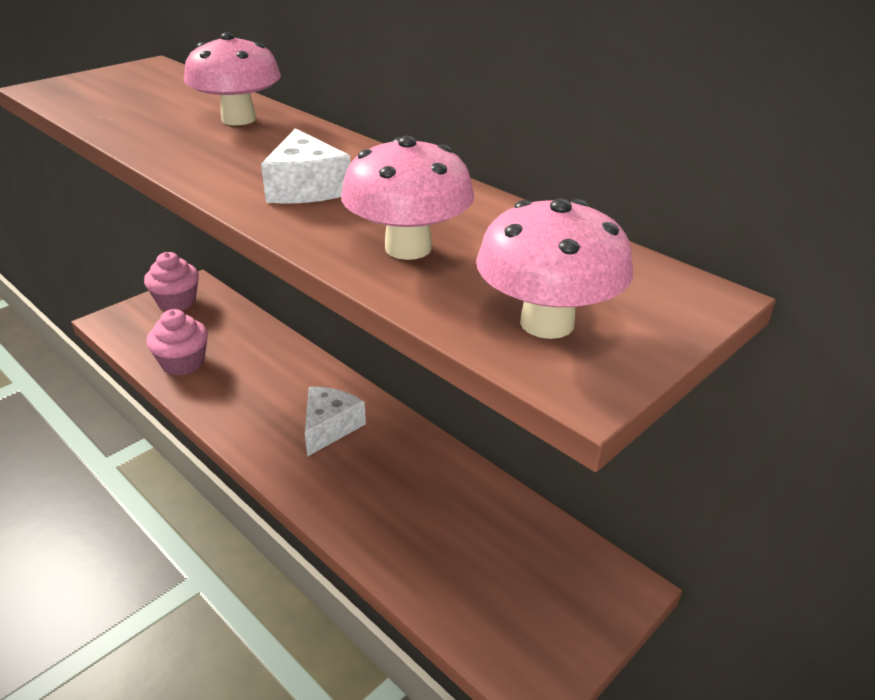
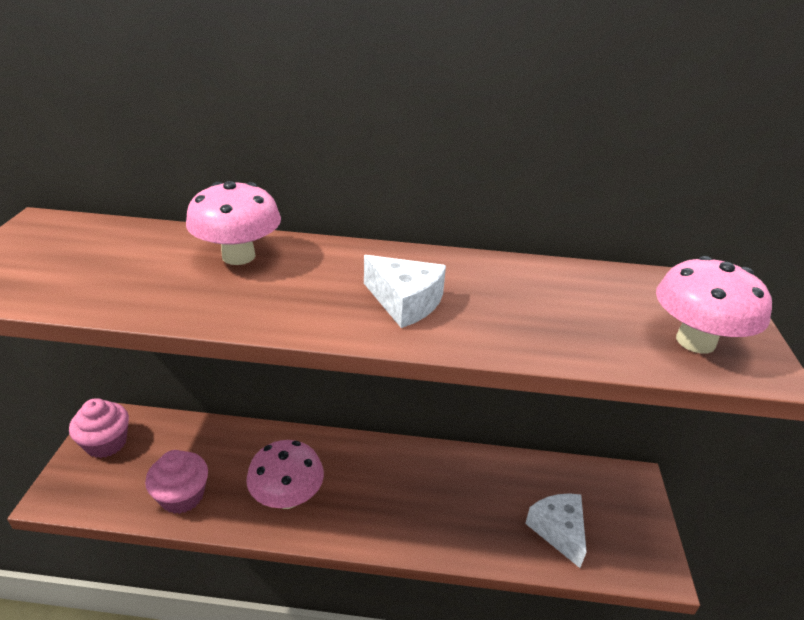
camera: 40 degrees left, 0 degrees up
(330, 427) = (365, 481): white cheese -> white cheese (558, 530)
(408, 248) = (549, 323): pink mushroom -> pink mushroom (287, 497)

